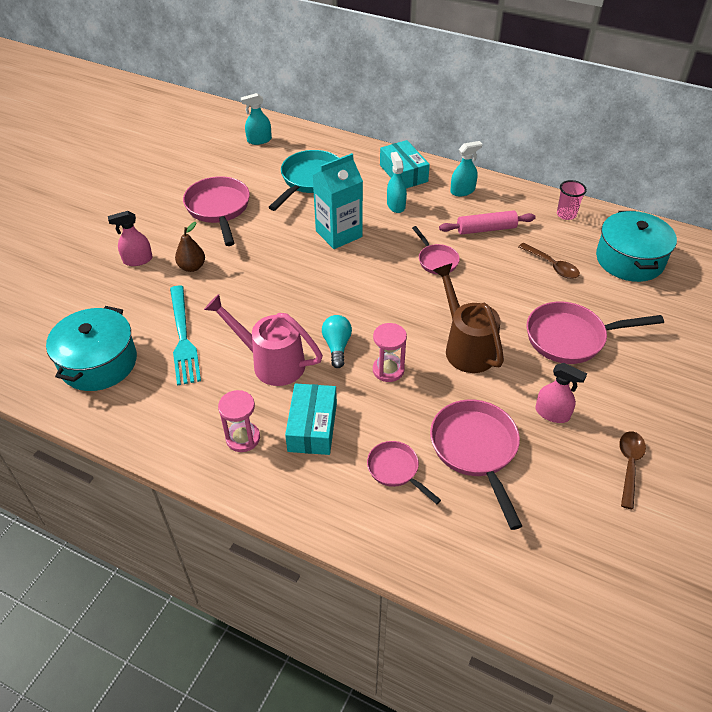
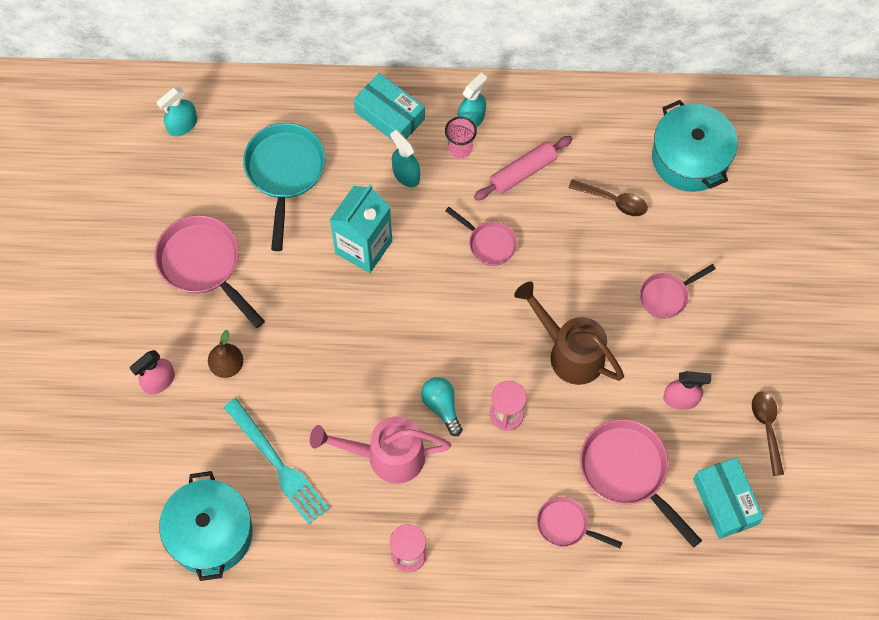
camera: 25 degrees left, 20 degrees up
(312, 427) = (467, 513): turquoise box -> turquoise box (725, 501)
(566, 214) = (601, 112): pink cup -> pink cup (460, 149)
(571, 338) = (667, 296): pink pan -> pink pan, size x0.57

